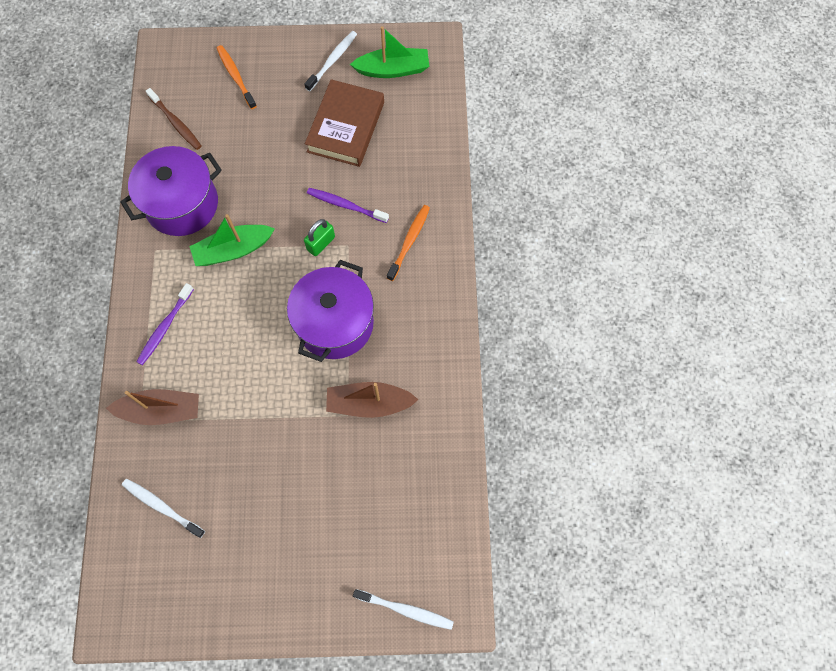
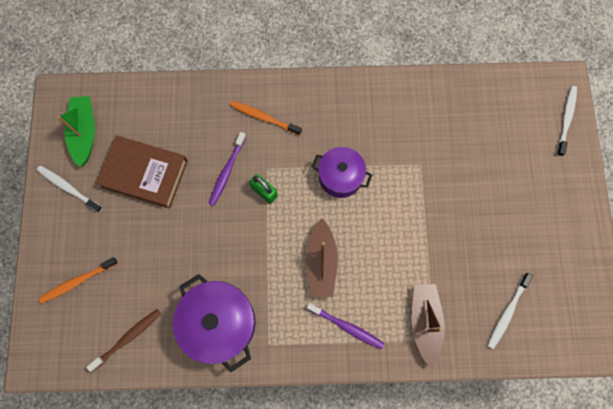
camera: 90 degrees left, 5 degrees up
(233, 250) = (269, 270): green boat -> none
(335, 323) = (340, 177): purple pot -> purple pot, size x0.65
(369, 403) = (409, 148): brown boat -> brown boat (321, 262)

